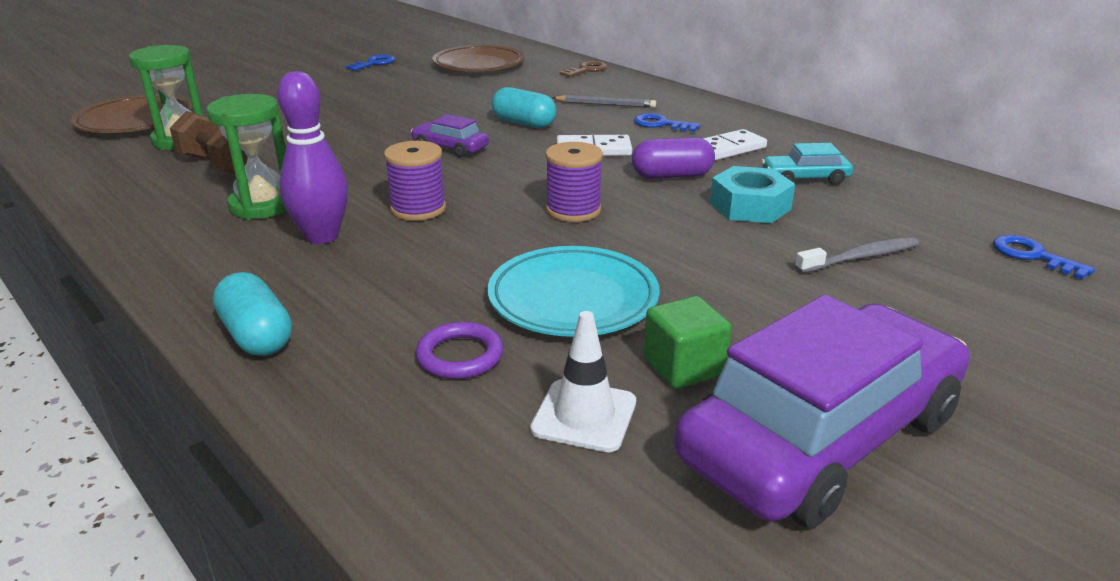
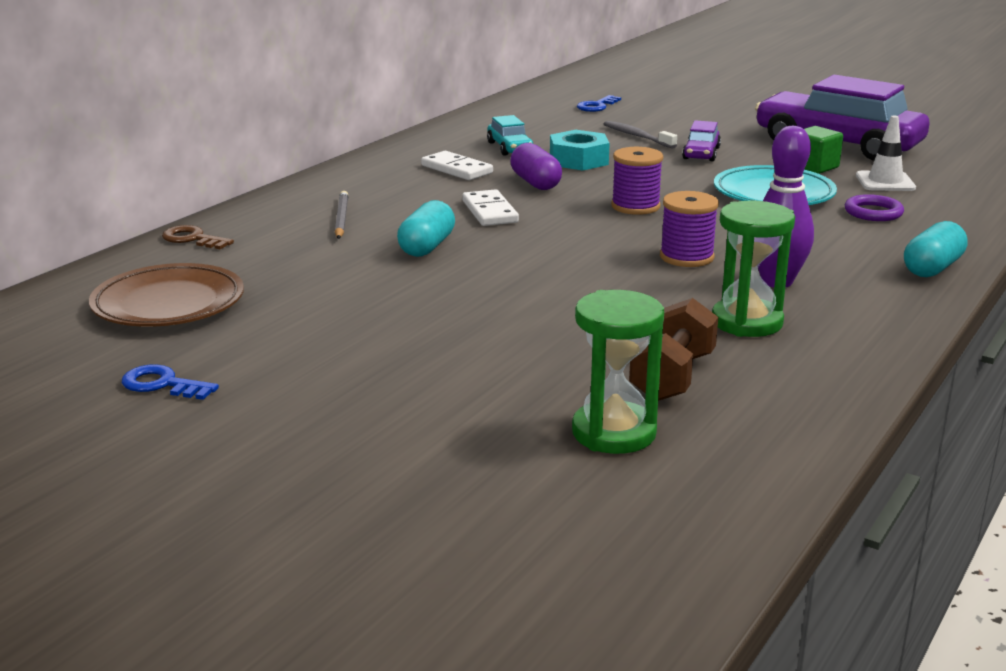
camera: 105 degrees left, 5 degrees down
(135, 121) = (562, 506): brown plate -> none
(450, 148) = (526, 268): purple car -> purple car (701, 153)
(660, 124) = (399, 193): blue key -> none

